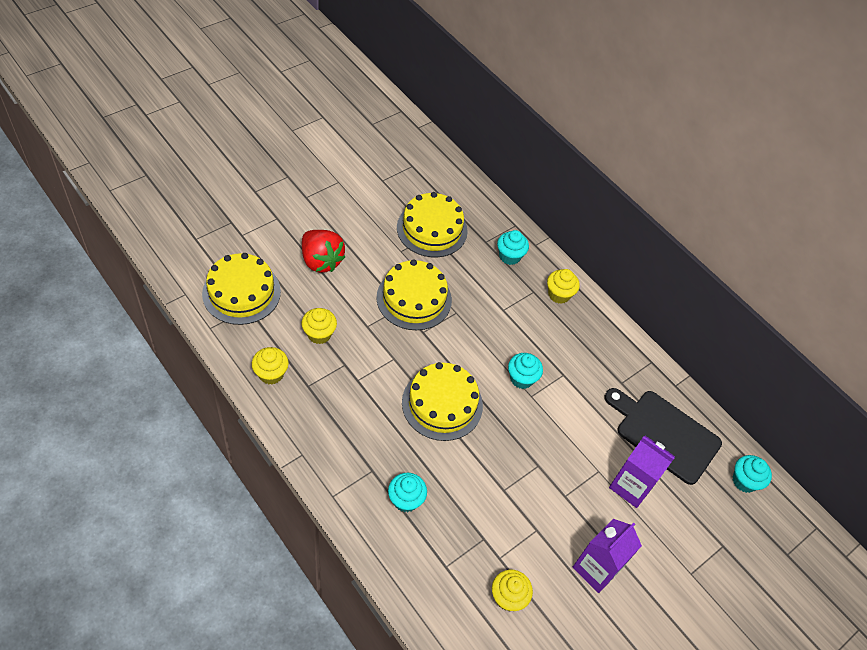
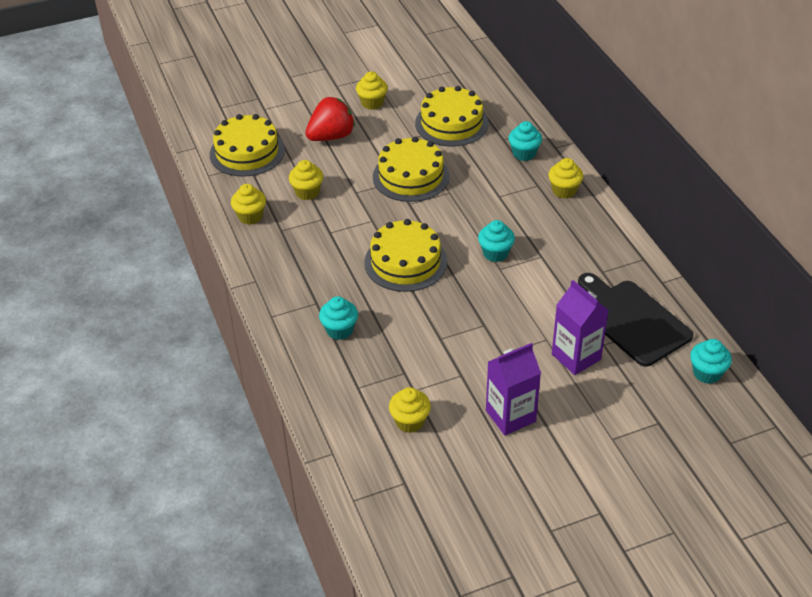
camera: 25 degrees right, 10 degrees down
(321, 261) = (331, 136): red strawberry -> red strawberry turned 105 degrees counterclockwise
(348, 214) = (372, 103): none -> yellow cupcake

